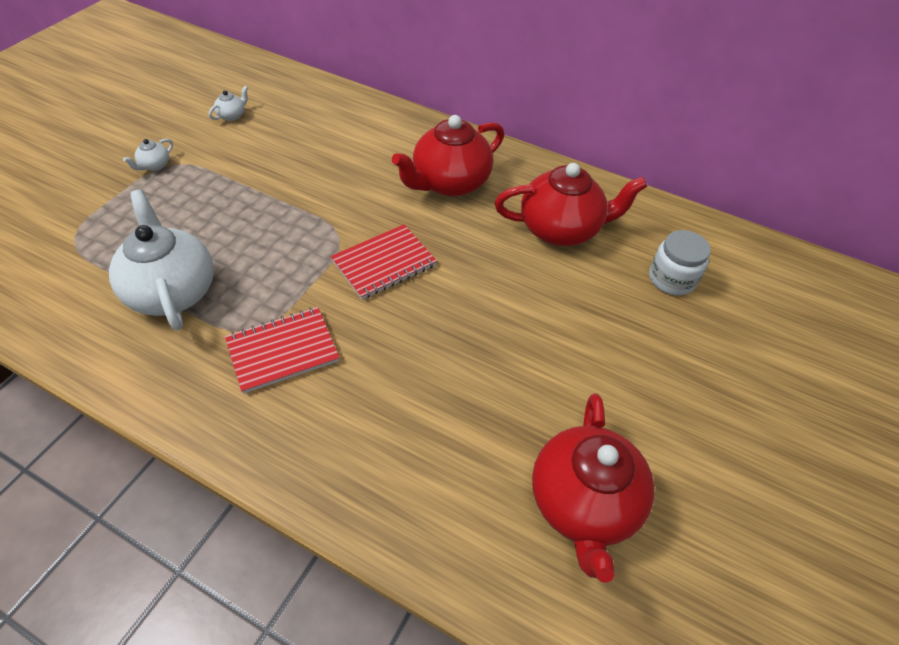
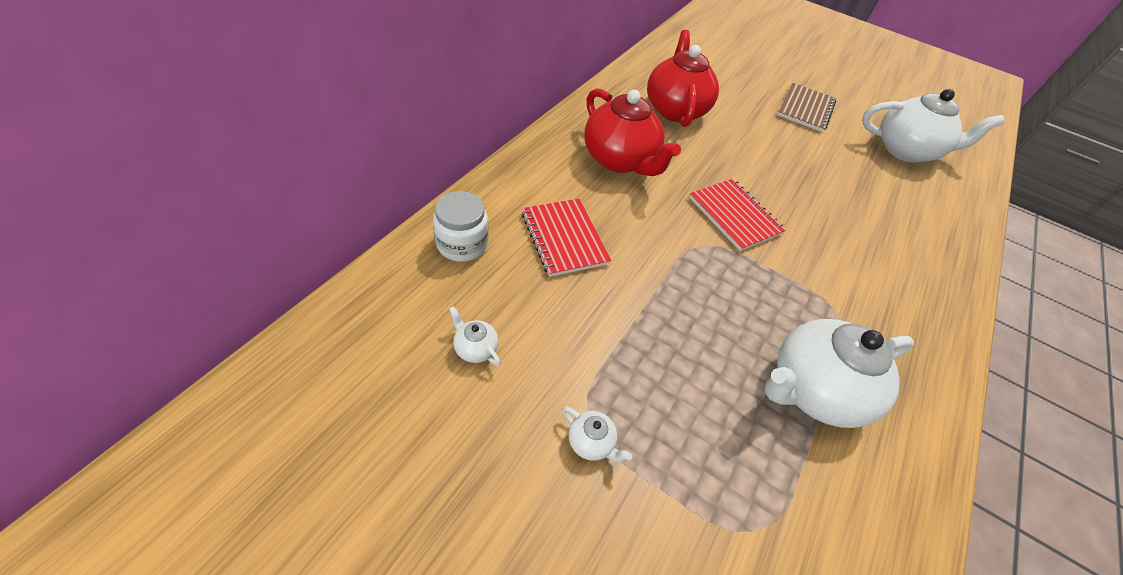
camera: 90 degrees left, 0 degrees up
(283, 351) = (854, 291): red notebook -> red notebook (564, 238)
(583, 503) = (905, 150): red teapot -> white teapot
(636, 374) = (805, 109): none -> brown notebook
(671, 279) = (718, 74): white jar -> white jar (462, 244)

